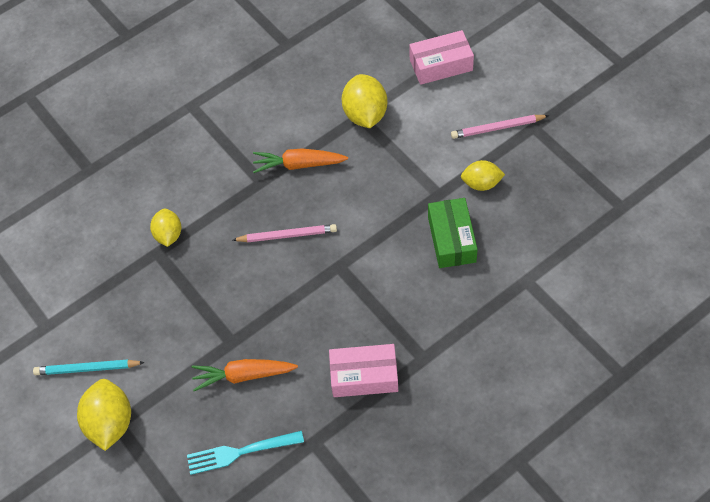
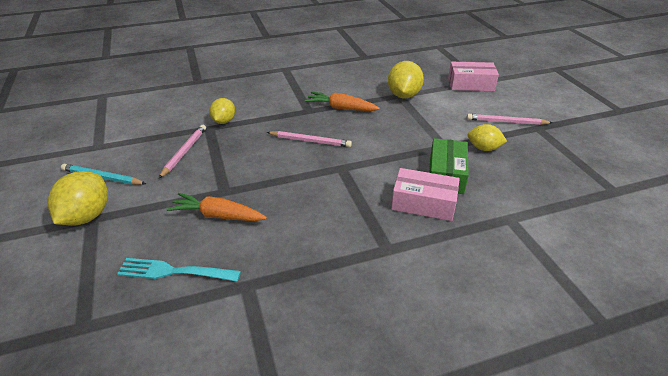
camera: 15 degrees right, 20 degrees down
(153, 301) = (185, 152): none -> pink pencil
(364, 376) = (324, 246): pink box -> pink box (423, 203)

